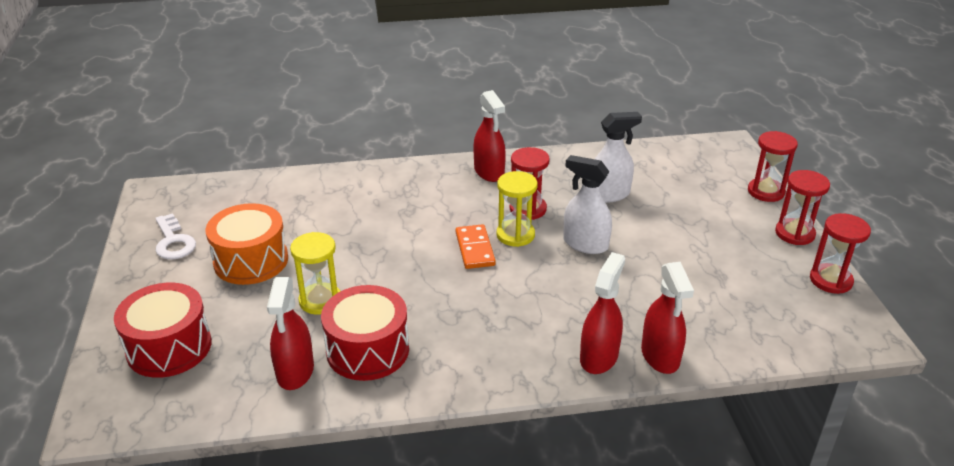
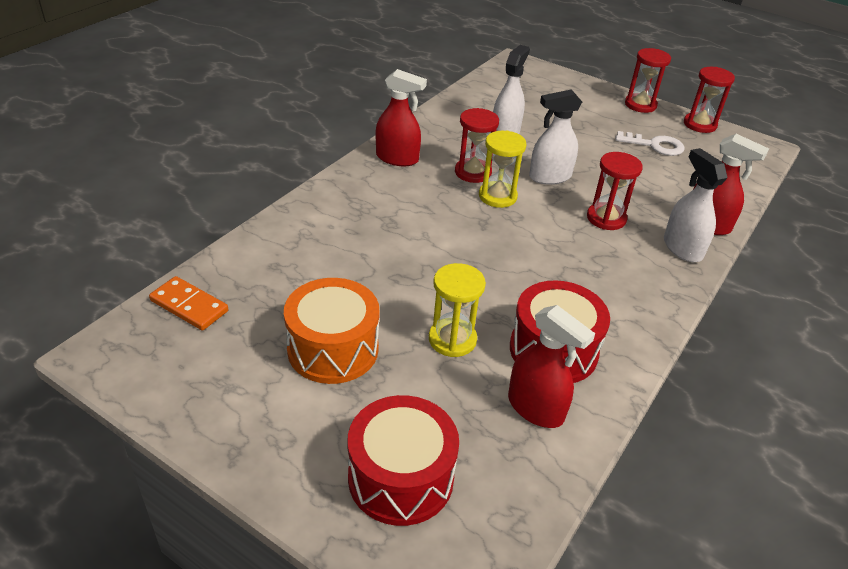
camera: 50 degrees left, 5 degrees up
(173, 242) = (221, 385): white key -> white key (655, 145)
(474, 249) = (489, 223): orange domino -> orange domino (189, 306)
(599, 357) = (682, 248): red spray bottle -> white spray bottle
(766, 192) = (585, 85): red hourglass -> red hourglass (606, 218)

